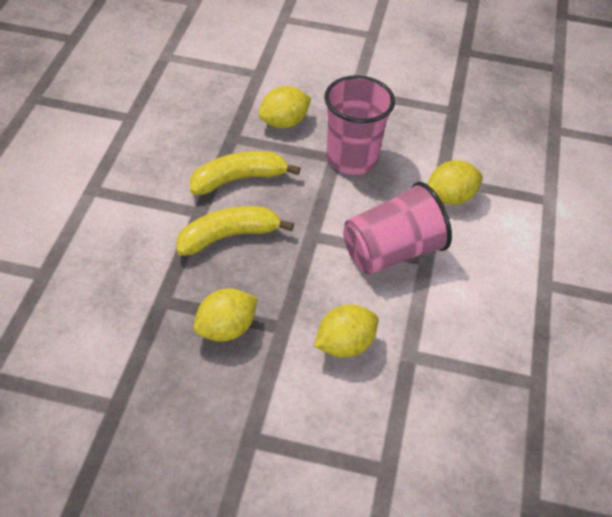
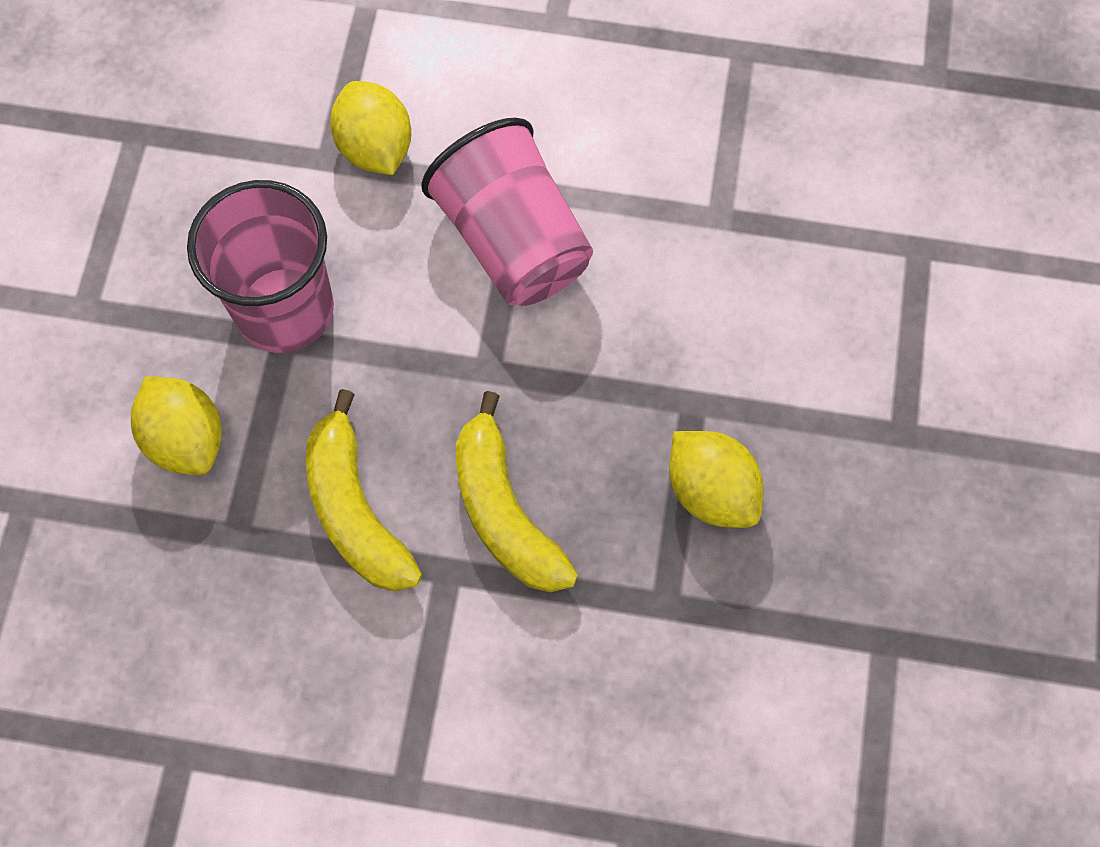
camera: 90 degrees left, 20 degrees up
(344, 345) = (716, 309): yellow lemon -> none

